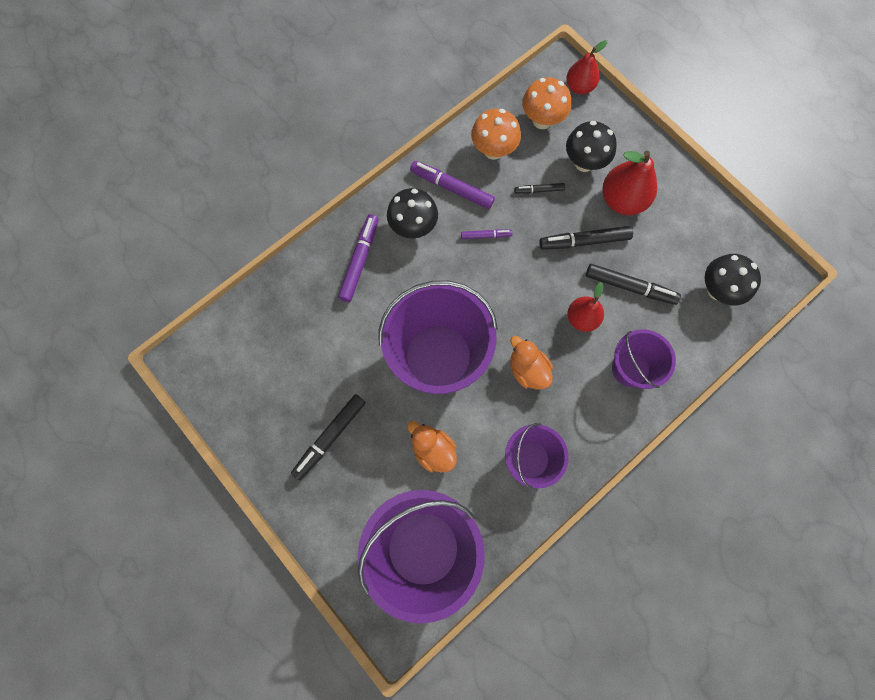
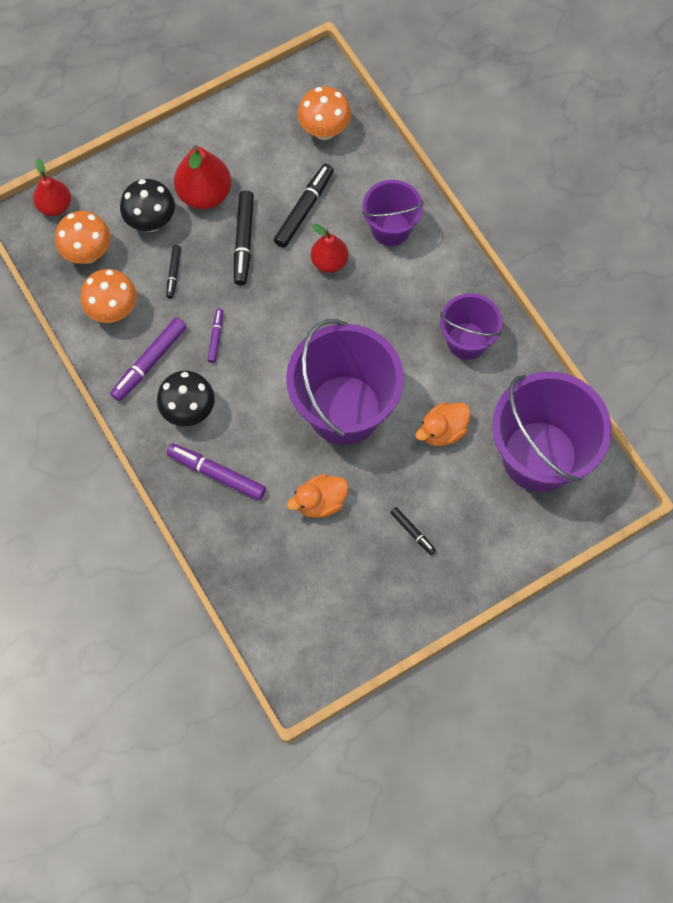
camera: 80 degrees left, 5 degrees down
(330, 437) = (412, 532): black marker -> black marker, size x0.56
(528, 370) = (374, 324): orange duck -> orange duck (320, 502)
(717, 290) = (324, 130): black mushroom -> orange mushroom

